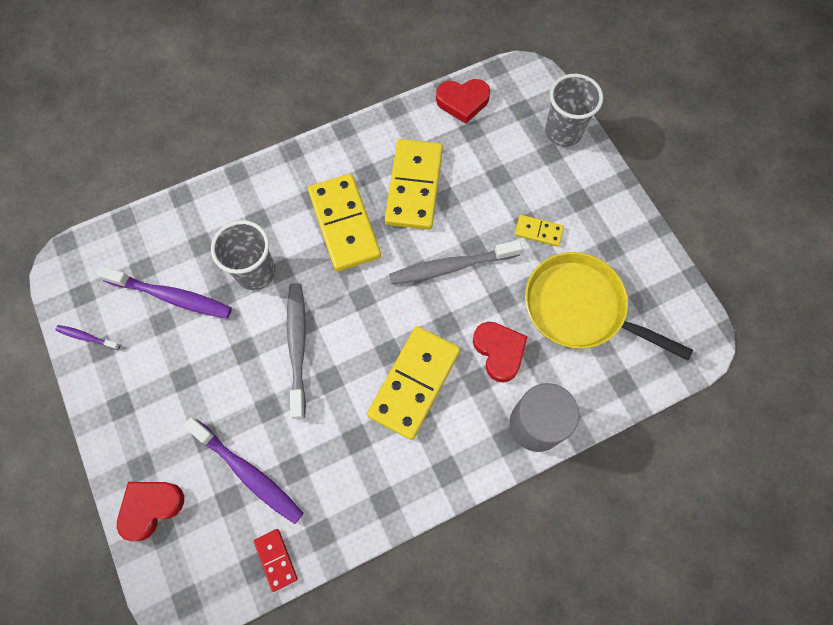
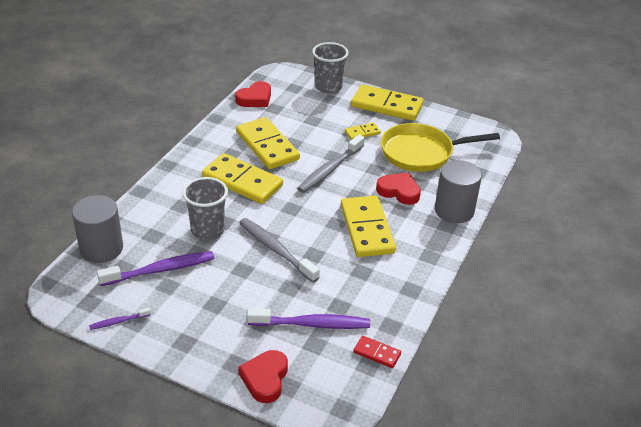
camera: 40 degrees left, 30 degrees down
(143, 230) = (101, 248): none -> grey cylinder
(607, 204) = (387, 105): none -> yellow domino

